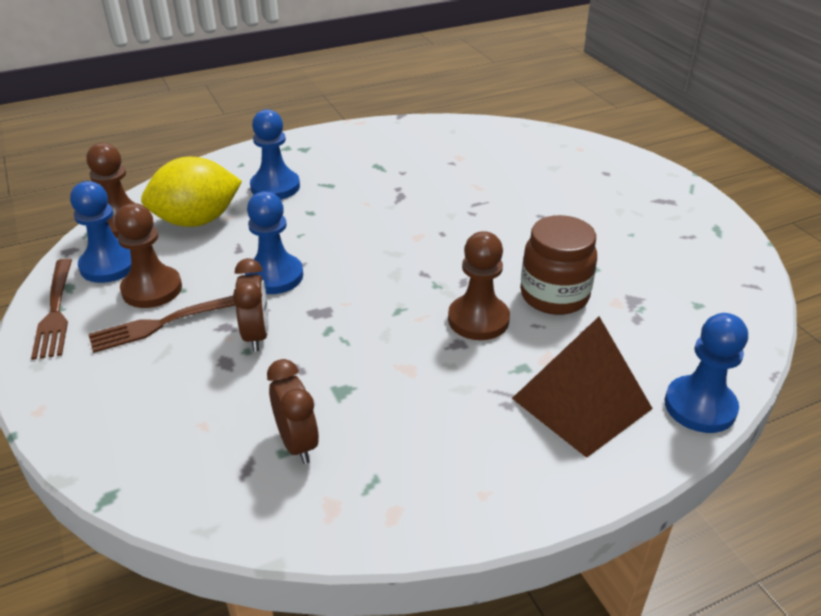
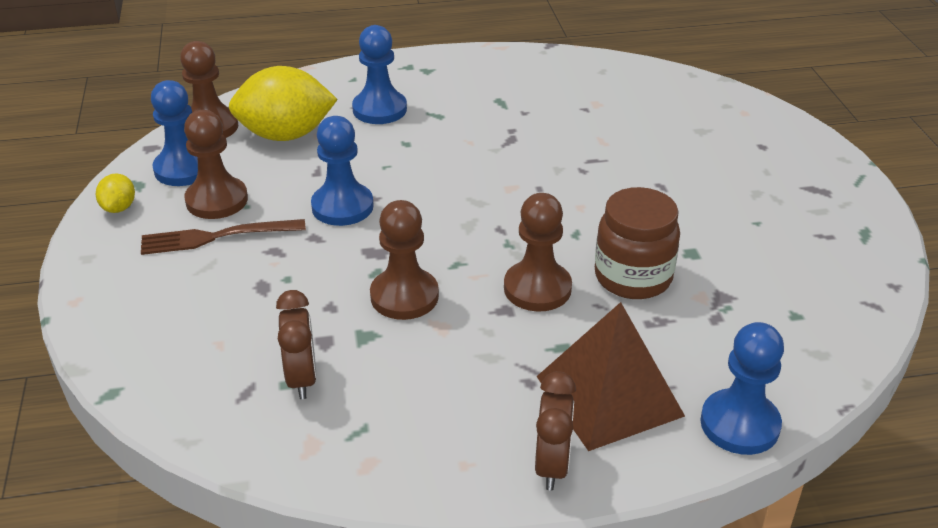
camera: 15 degrees right, 0 degrees up
(55, 311) = (119, 208): brown fork -> yellow lemon
(257, 335) = (302, 265): brown clock -> brown clock (552, 465)
(363, 347) = (404, 296): none -> brown pawn

